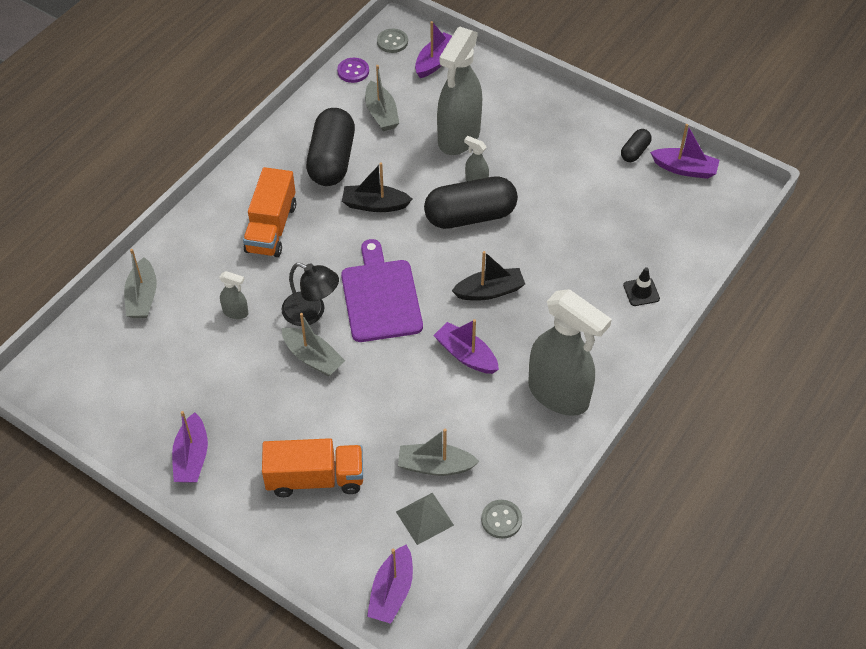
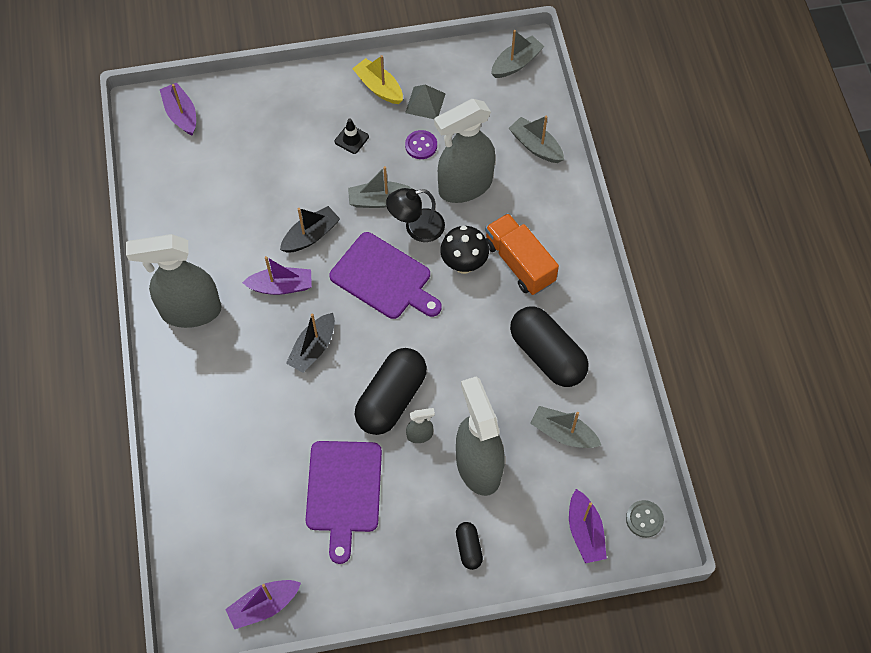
camera: 135 degrees right, 10 degrees up
(192, 457) = (379, 87): purple boat -> yellow boat
(236, 312) = (464, 186): grey spray bottle -> grey spray bottle, size x2.43
(311, 259) = (464, 264): none -> black mushroom
(315, 478) = (292, 134): orange truck -> none
(353, 71) = (636, 455): purple button -> purple button (421, 145)
(375, 205) = (471, 345): black boat -> black boat (311, 235)
(424, 518) = (202, 165): grey pyramid -> grey pyramid (425, 103)
(435, 466) = (227, 199): grey boat -> grey boat (516, 63)
(501, 520) = (154, 202): grey button -> none
(565, 189) = (343, 491): none -> purple cutting board
(635, 152) = (322, 586): black capsule -> black capsule (468, 548)
(641, 292) = (201, 445): black traffic cone -> black traffic cone (351, 139)

